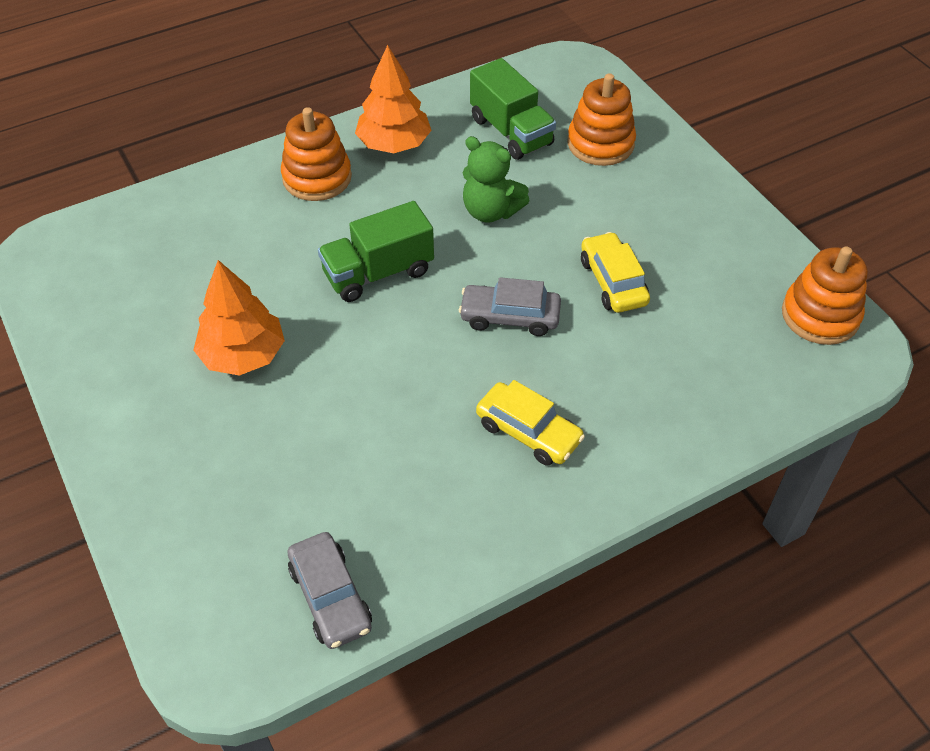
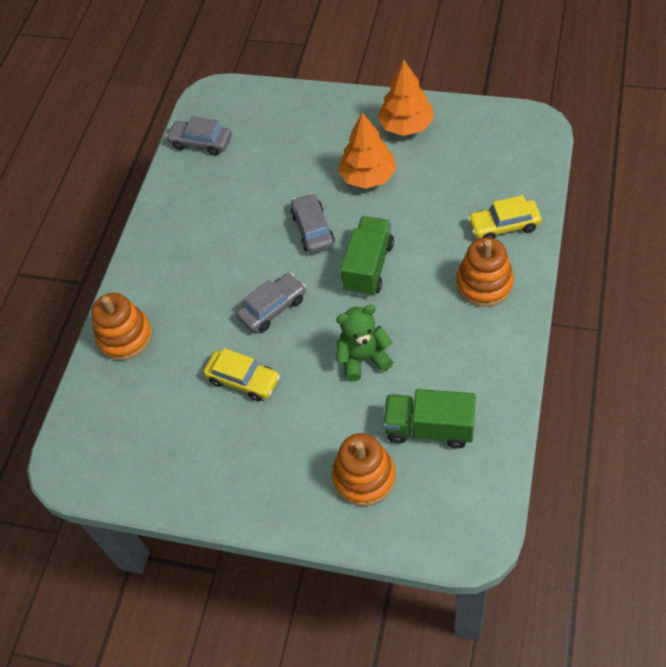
camera: 140 degrees right, 5 degrees up
(371, 354) = (313, 229): none -> grey car
(394, 144) = (480, 347): orange tree -> orange tree (406, 126)
(528, 432) = (196, 264): yellow car -> yellow car (504, 226)
(820, 315) = (107, 470): orange stacking toy -> orange stacking toy (125, 337)

